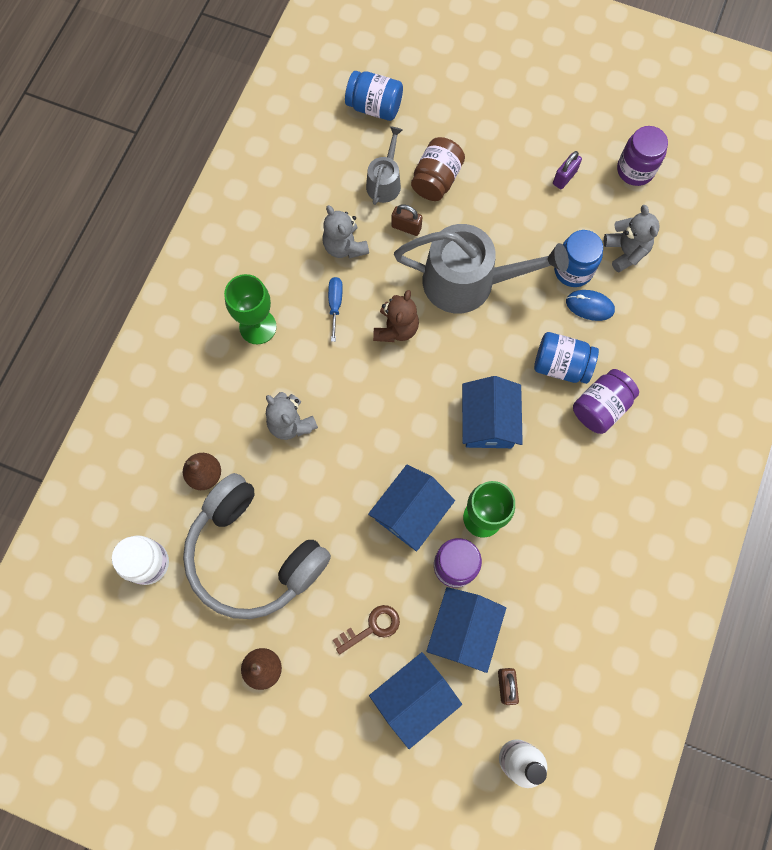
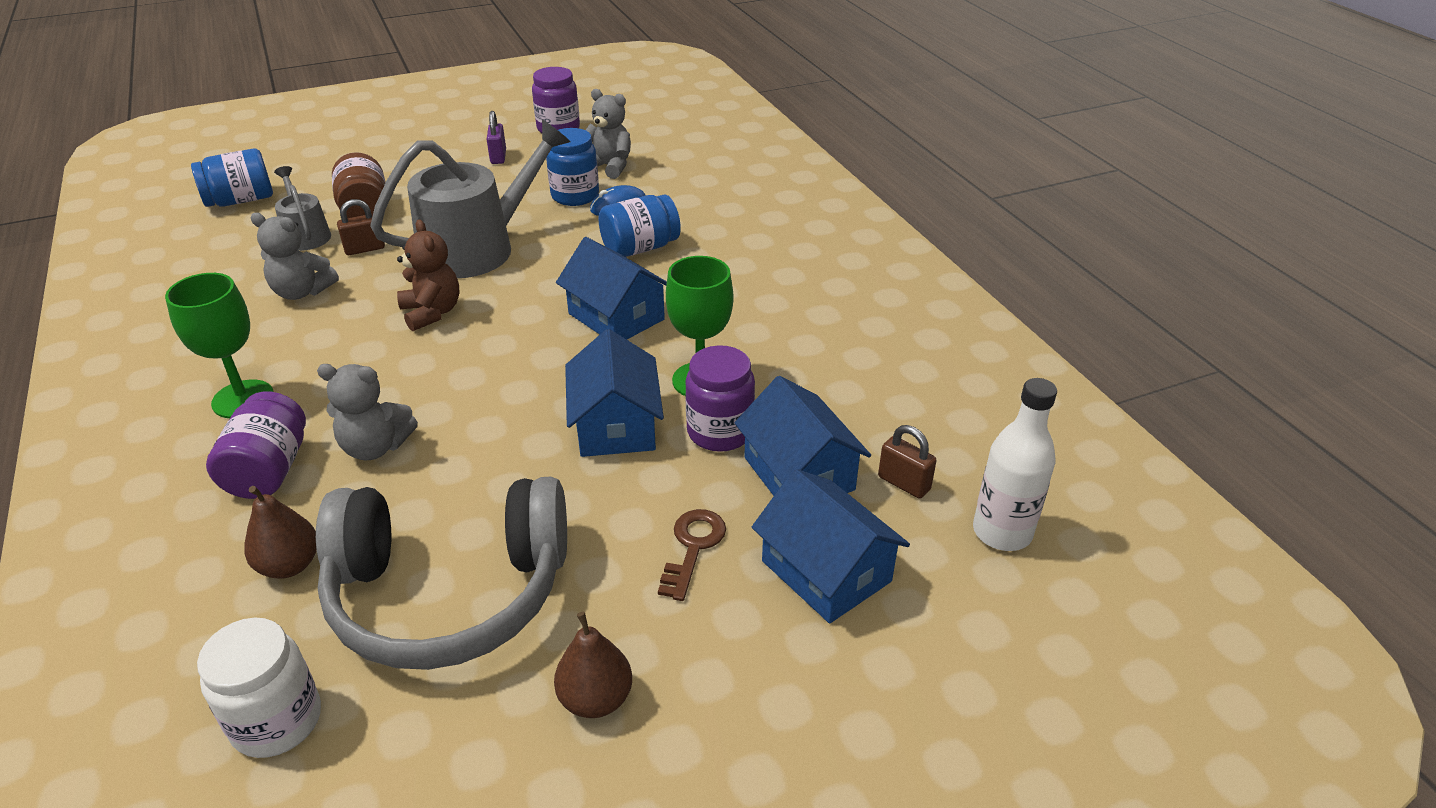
camera: 45 degrees left, 35 degrees down
(335, 304) = (335, 333): blue screwdriver -> none
(414, 698) = (826, 571): blue house -> blue house turned 45 degrees counterclockwise
(600, 407) = (712, 252): purple jar -> purple jar (269, 470)

